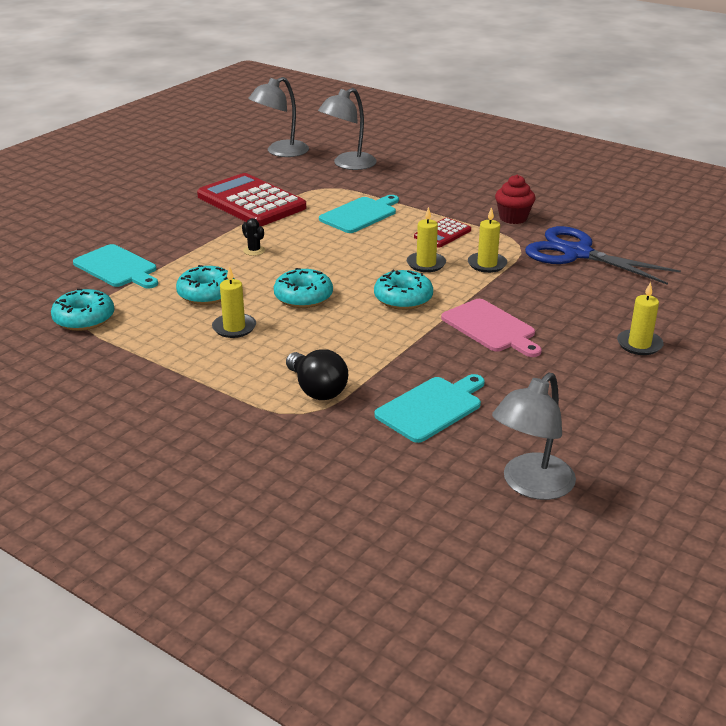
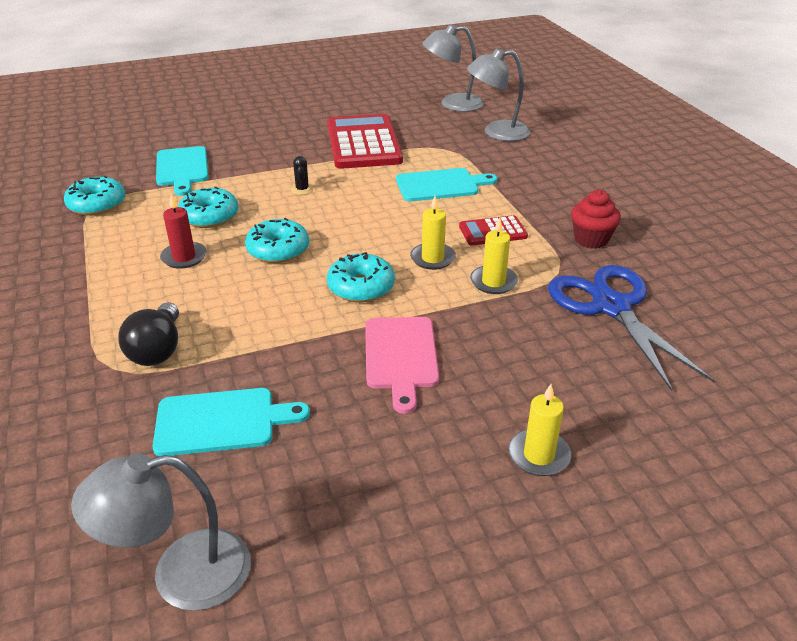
camera: 35 degrees right, 5 degrees up
(234, 328) = (184, 257): yellow candle -> red candle

